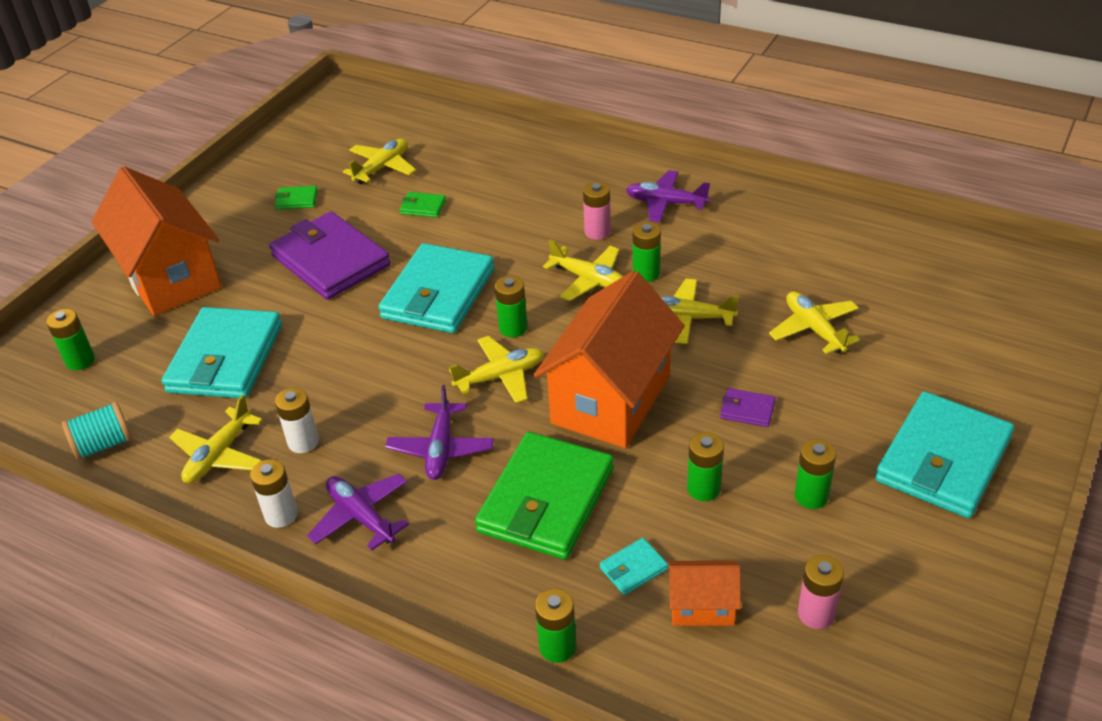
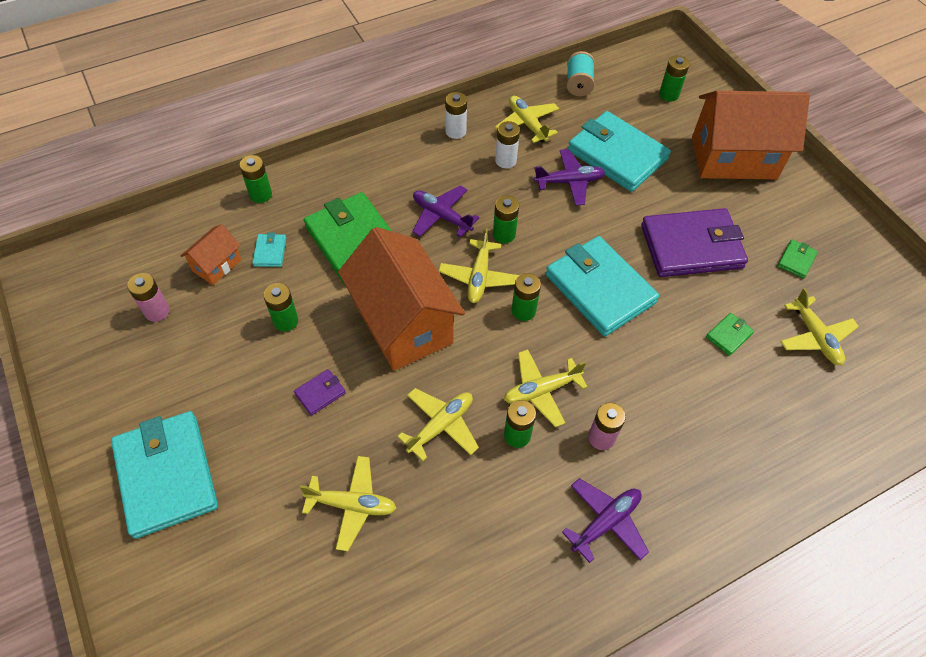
camera: 120 degrees right, 15 degrees up
(361, 517) = (422, 161): purple plane -> purple plane (569, 182)
(811, 496) = (223, 372): green battery -> green battery (504, 234)

